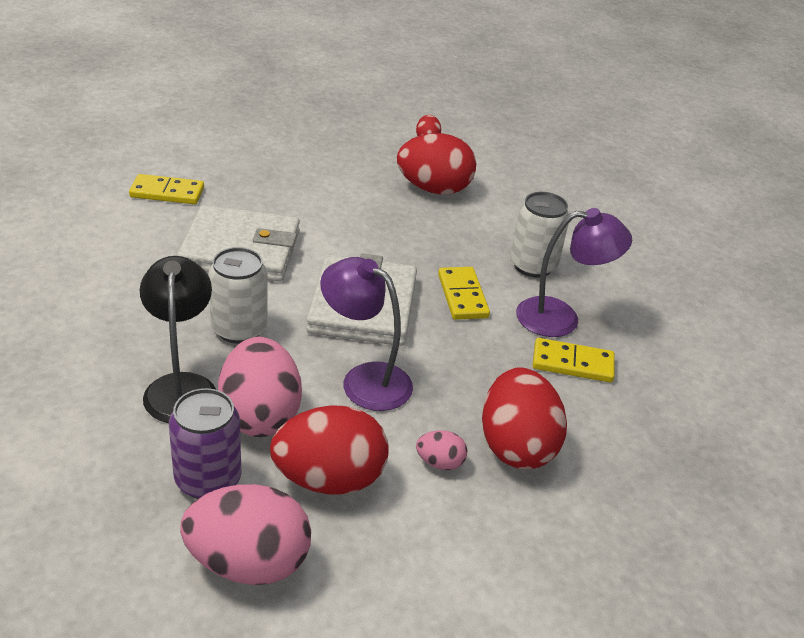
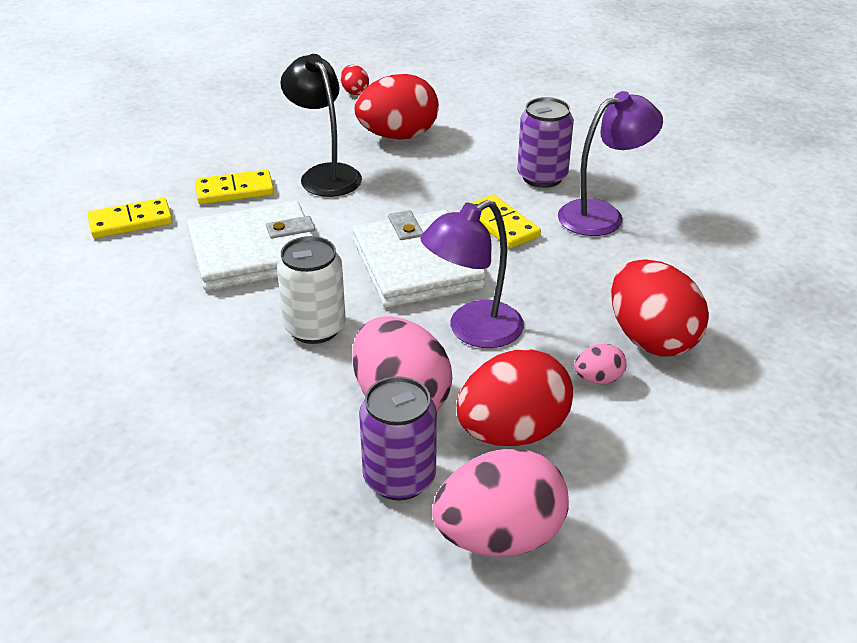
camera: 20 degrees left, 0 degrees up
(181, 386) = (301, 403): black lamp -> black lamp (325, 174)
(365, 379) = (473, 331): purple lamp -> purple lamp turned 45 degrees counterclockwise
(533, 265) = (542, 177): white can -> purple can
(572, 363) = (642, 251): yellow domino -> yellow domino (234, 191)

